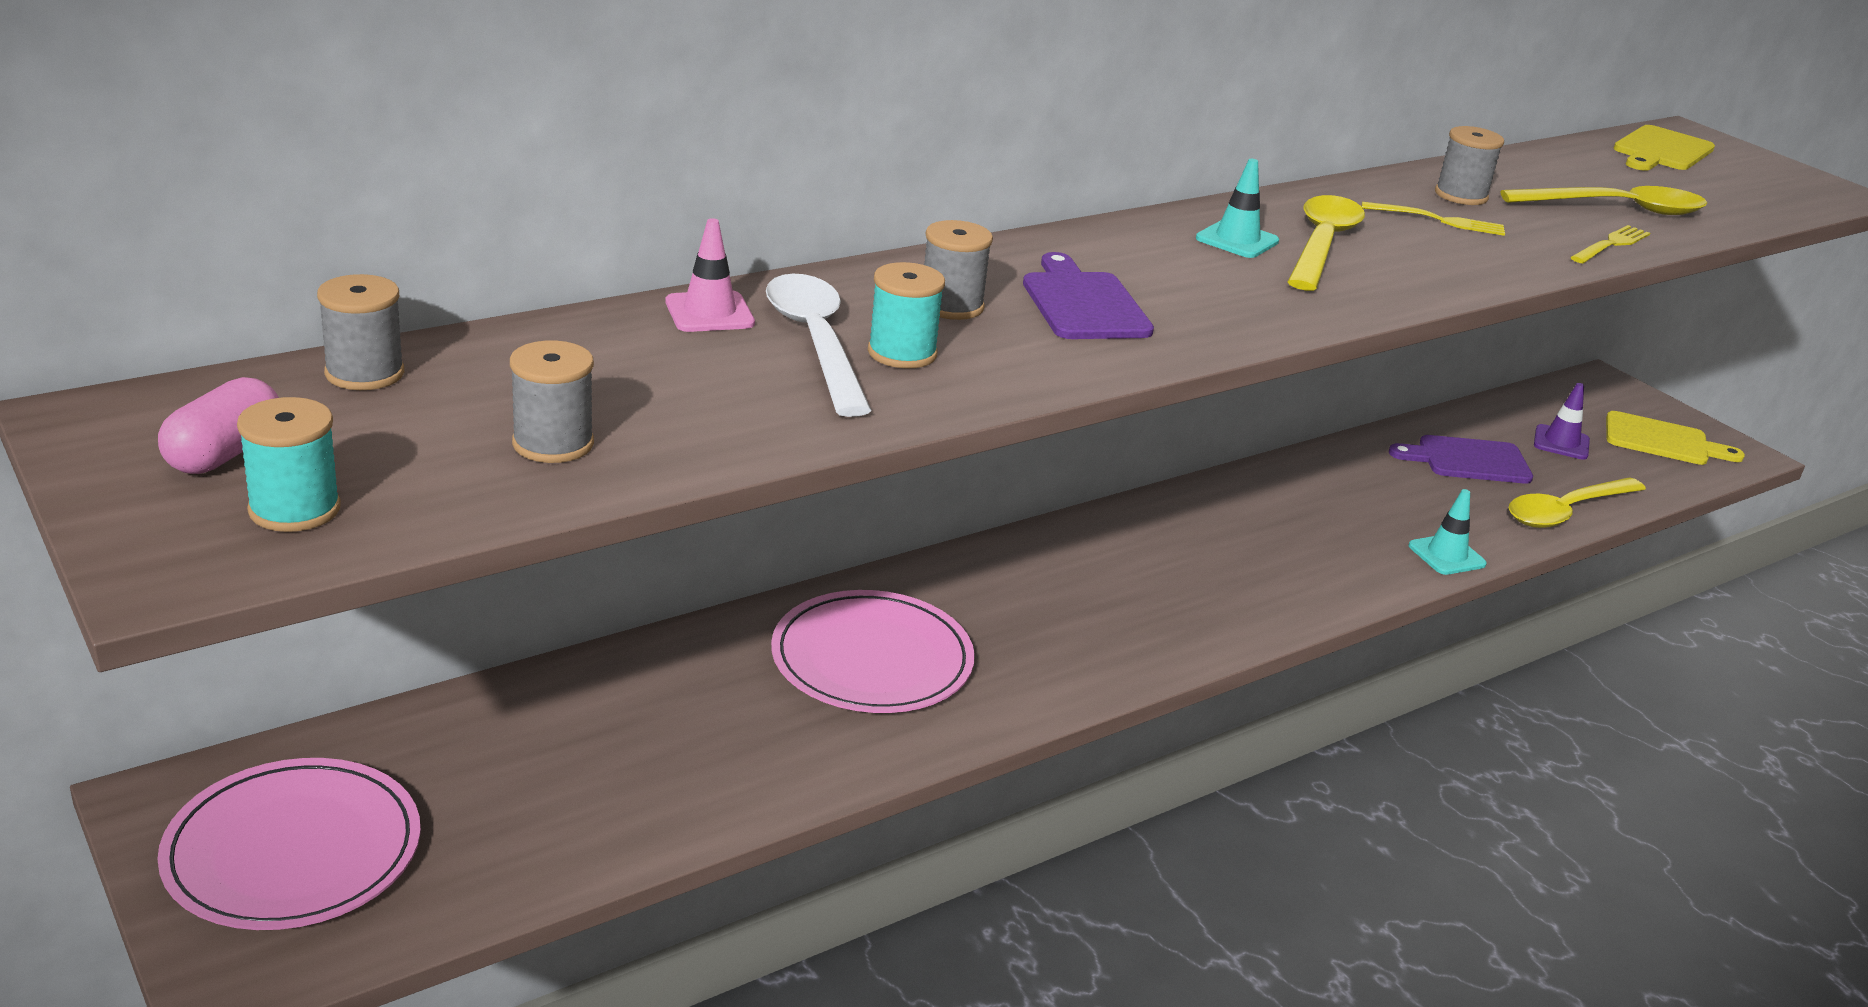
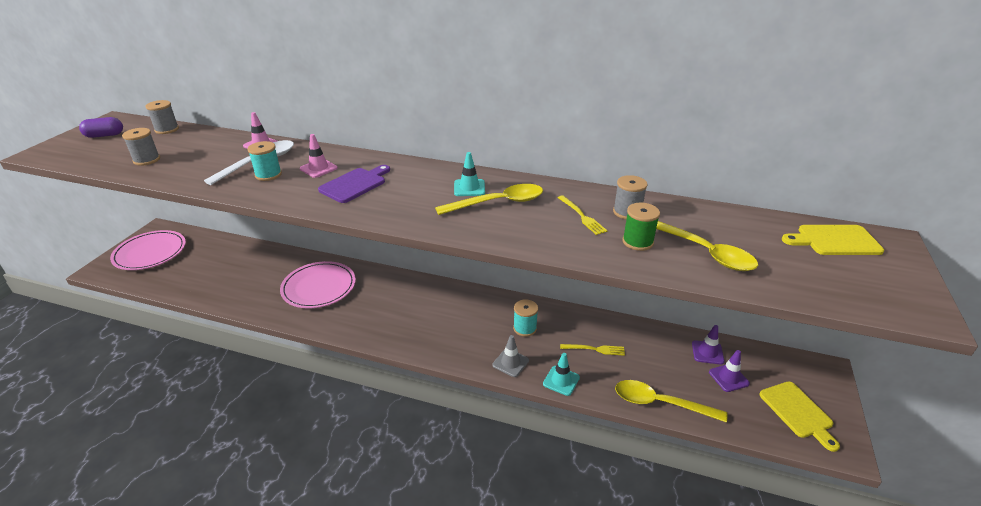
camera: 55 degrees right, 5 degrees up
(224, 453) = (105, 135): pink capsule -> purple capsule
(294, 509) = (80, 151): turquoise spool -> turquoise spool (525, 328)
(951, 306) = (318, 168): grey spool -> pink traffic cone
(1360, 573) = (510, 363): none -> grey traffic cone
(1468, 460) = (658, 356): purple cutting board -> none
(1497, 426) = (707, 352): none -> purple traffic cone
(1552, 225) = (637, 242): none -> green spool
(1611, 244) = (645, 263): yellow fork -> yellow fork (595, 349)

